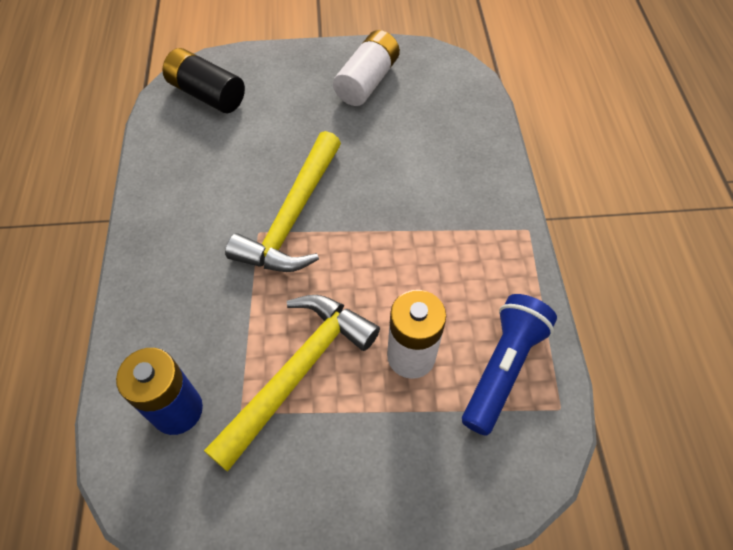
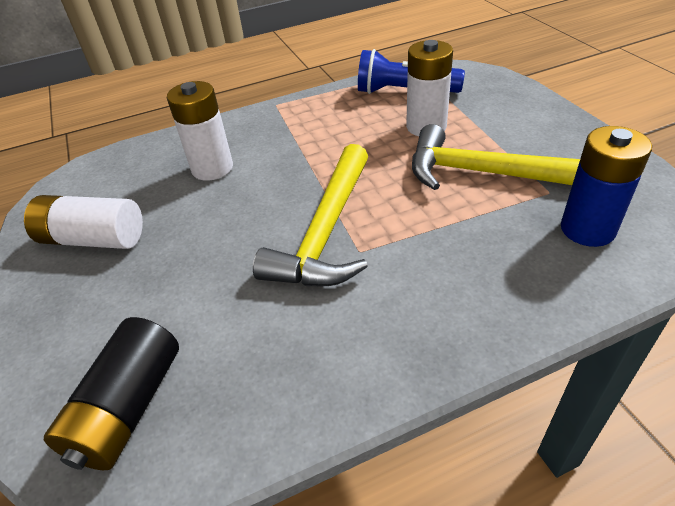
camera: 105 degrees left, 15 degrees down
(292, 217) = (326, 231): yellow hammer -> yellow hammer turned 105 degrees clockwise
(425, 158) = (212, 168): none -> white battery

